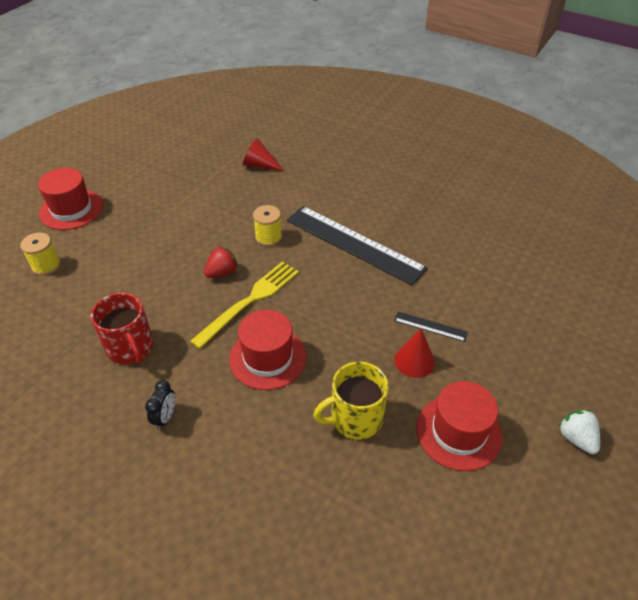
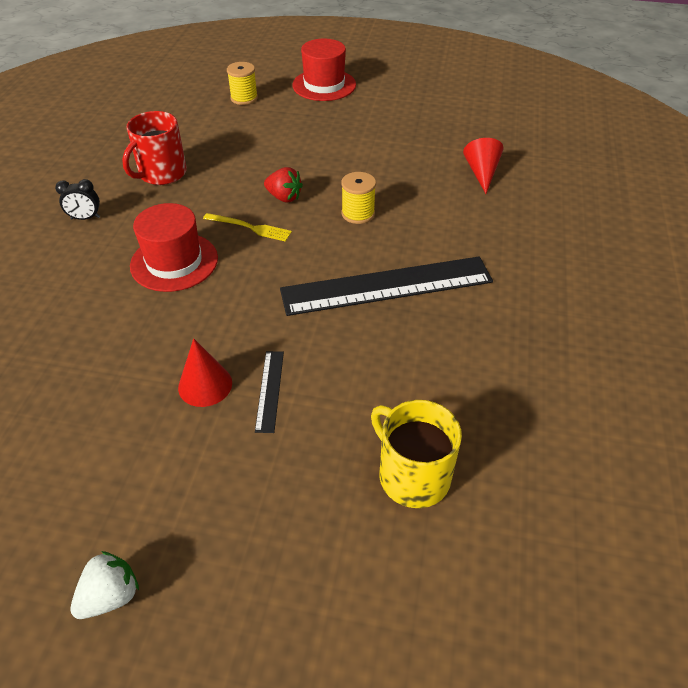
camera: 70 degrees right, 0 degrees up
(249, 301) = (249, 227): yellow fork -> yellow fork, size x0.59
(354, 244) = (386, 285): black ruler -> black ruler turned 60 degrees clockwise
(355, 418) = (106, 349): yellow mug -> yellow mug (412, 475)
(458, 432) = (101, 450): red hat -> none

